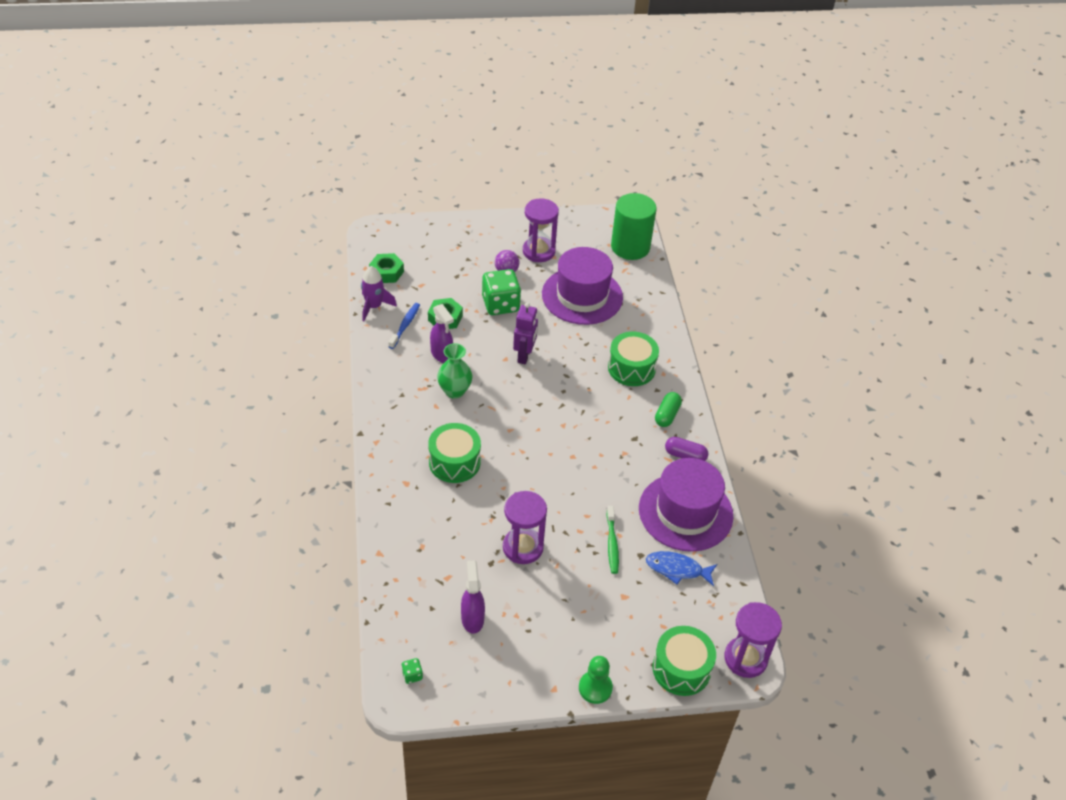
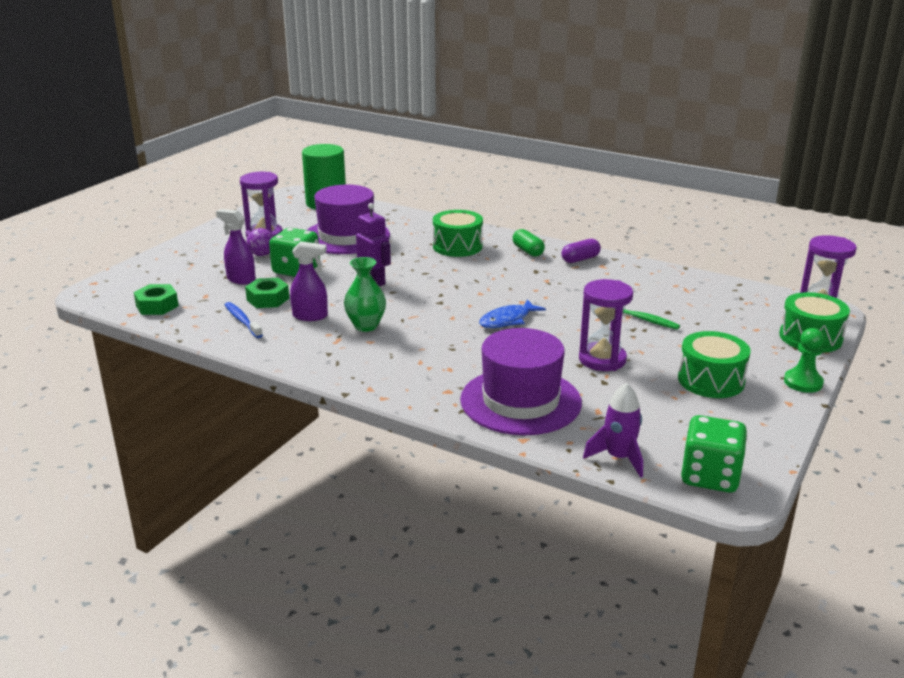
camera: 50 degrees left, 20 degrees down
(374, 306) = (189, 327): purple rocket -> purple rocket (618, 458)
(412, 675) = (710, 476): green dice -> green dice, size x2.40
(454, 462) = (455, 356): green drum -> green drum (711, 380)
(472, 618) = (665, 415): purple spray bottle -> purple spray bottle (241, 279)
(677, 569) = (699, 303): blue fish -> blue fish (507, 320)
(685, 512) = (641, 279): purple hat -> purple hat (520, 401)

